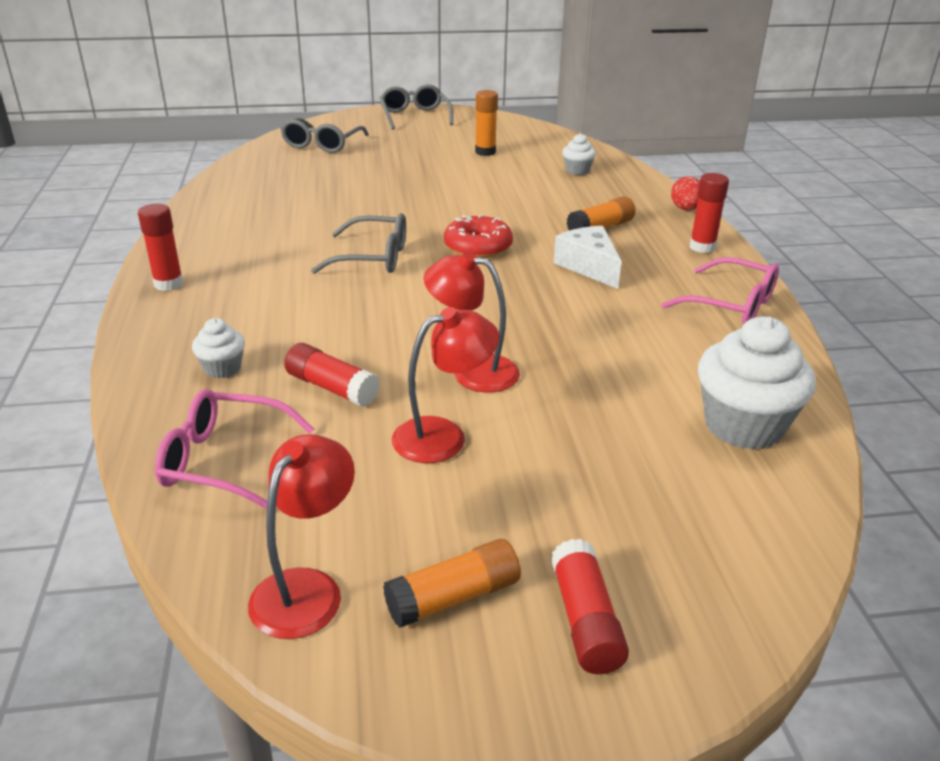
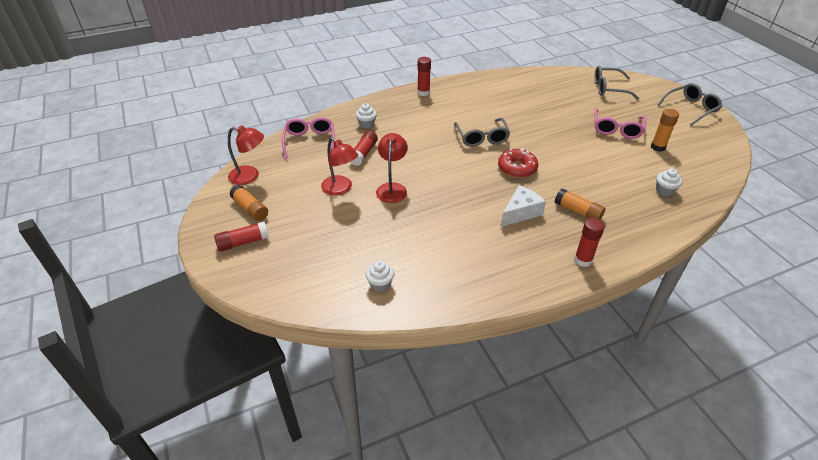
camera: 75 degrees right, 10 degrees up
(685, 209) = (641, 249): red egg -> none
(731, 305) = (508, 277): pink glasses -> pink glasses (617, 129)
(743, 426) = (380, 284): white cupcake -> white cupcake, size x0.50

